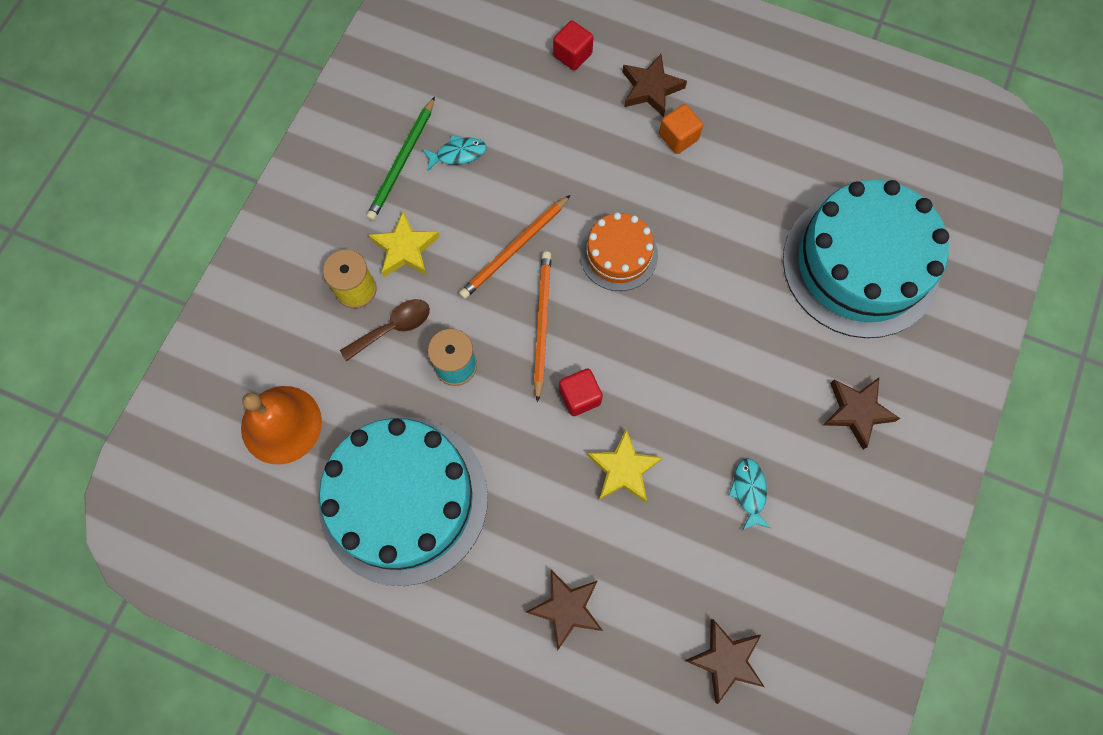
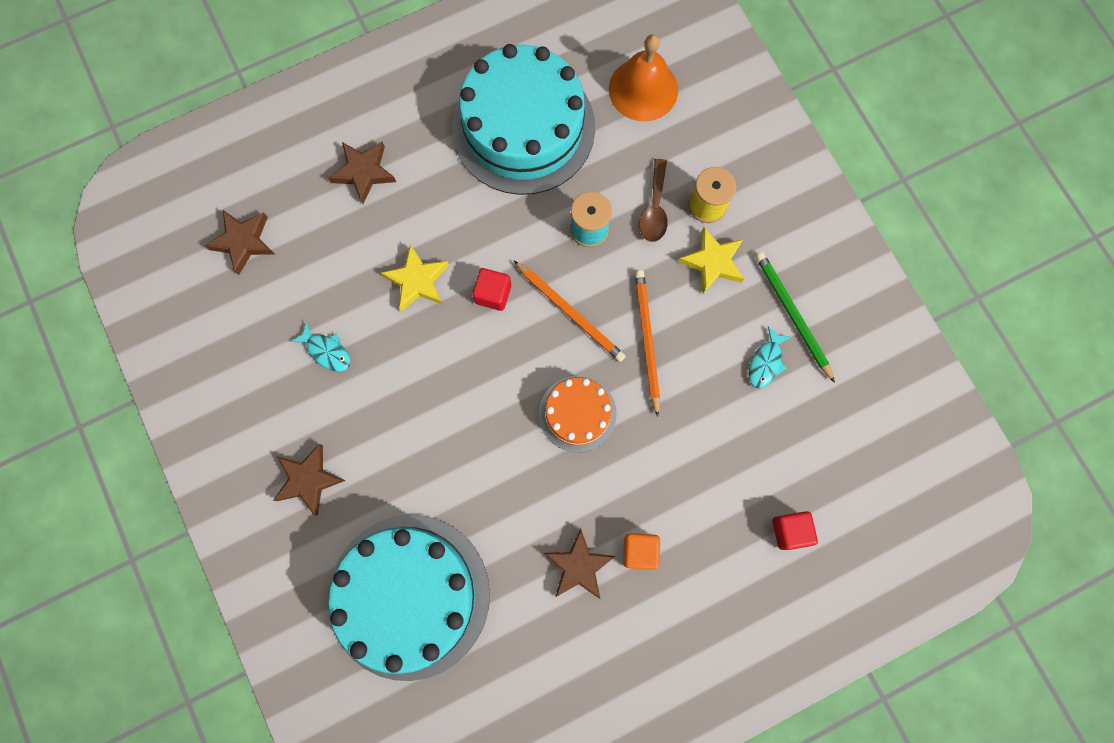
camera: 130 degrees right, 5 degrees up
(651, 89) = (704, 569): brown star -> brown star (578, 566)

